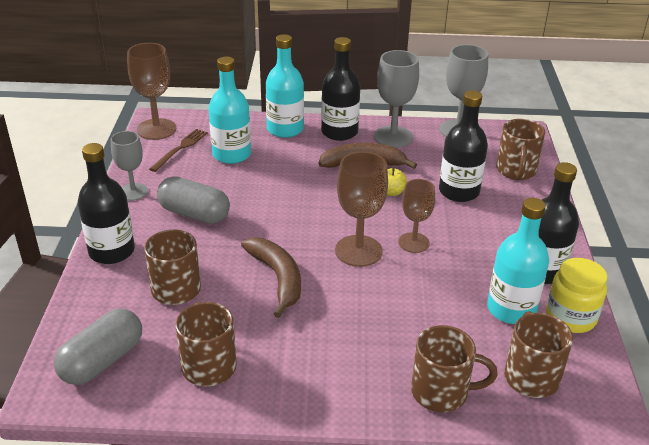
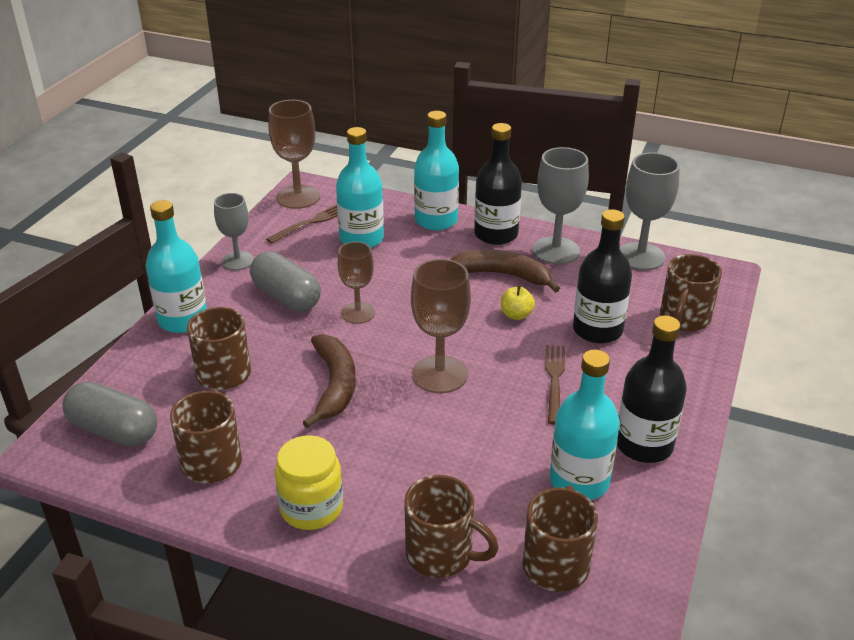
camera: 20 degrees right, 0 degrees up
(102, 361) = (114, 430): grey capsule -> grey capsule turned 60 degrees clockwise
(112, 251) = (183, 320): black bottle -> turquoise bottle
(413, 243) = (508, 378): brown goblet -> brown goblet (358, 313)
(449, 236) = (554, 380): none -> brown fork
(570, 317) = (647, 508): yellow jar -> yellow jar (311, 508)

